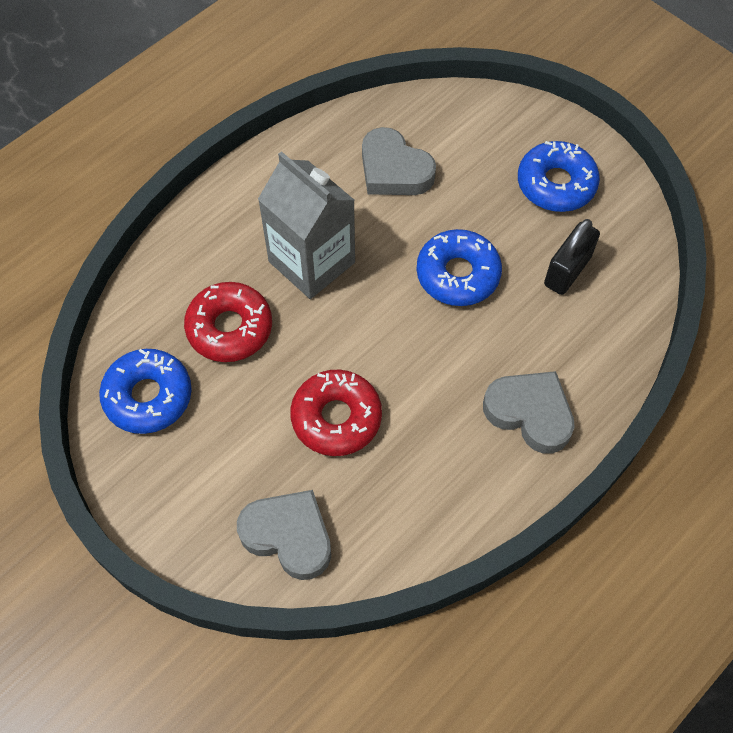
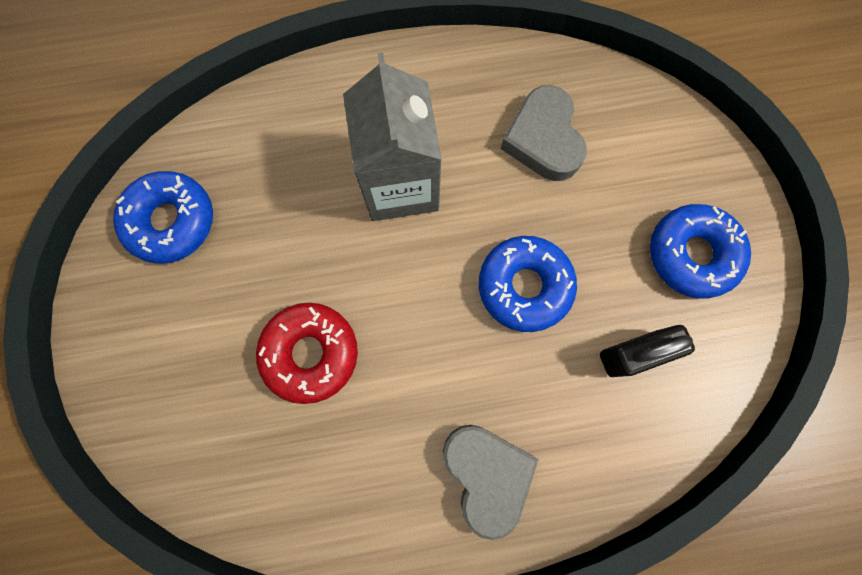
camera: 35 degrees right, 15 degrees up
(230, 328) = (283, 202): red donut -> none
(288, 536) = (189, 437): grey heart -> none

